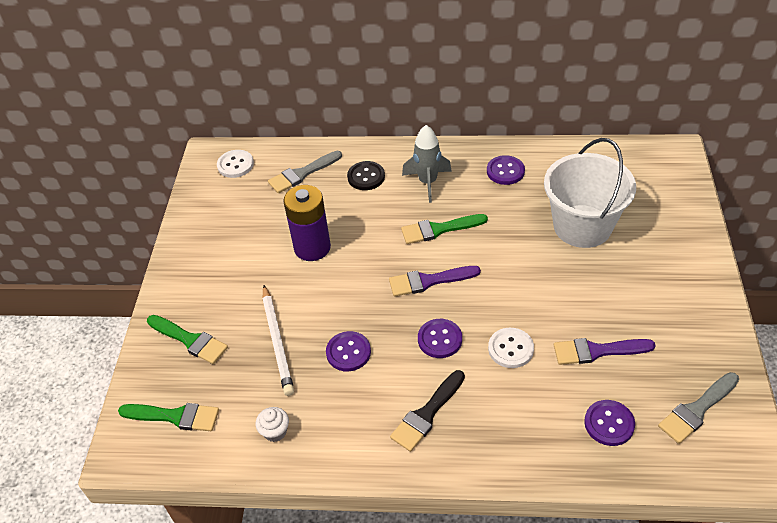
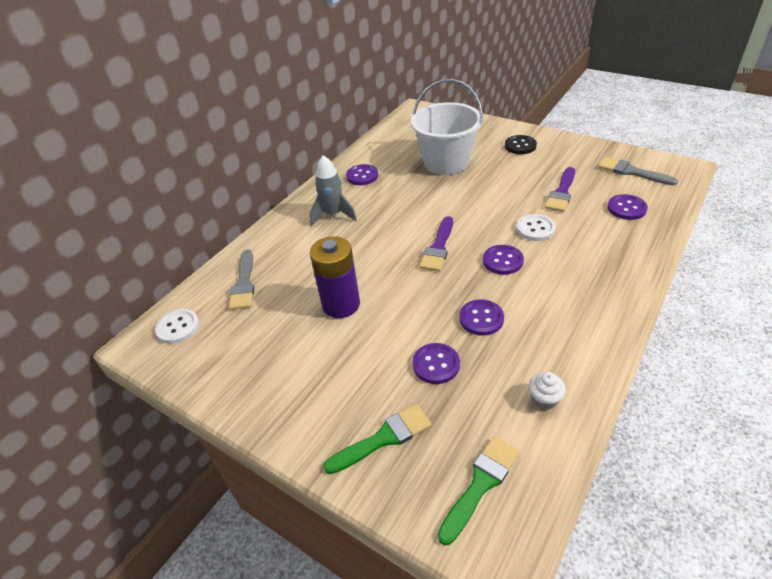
camera: 60 degrees left, 5 degrees down
(277, 342) = (436, 364): white pencil -> purple button
(366, 177) = (291, 246): black button -> black button (520, 146)
(427, 414) = (574, 292): black brush -> none
(439, 229) = (389, 225): green brush -> none
(697, 410) = (631, 172): grey brush -> grey brush turned 135 degrees clockwise

